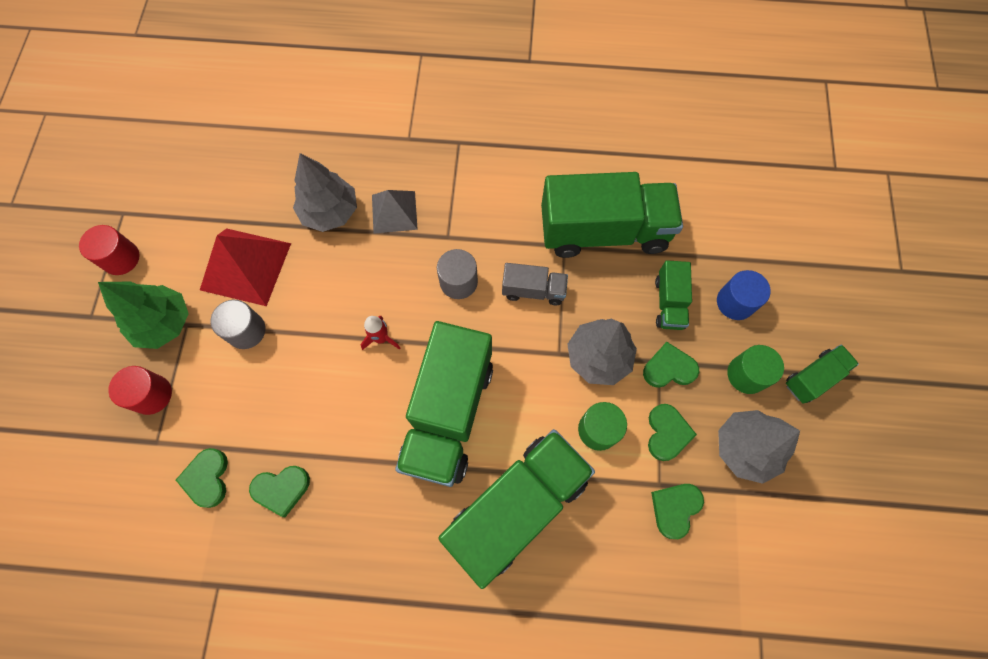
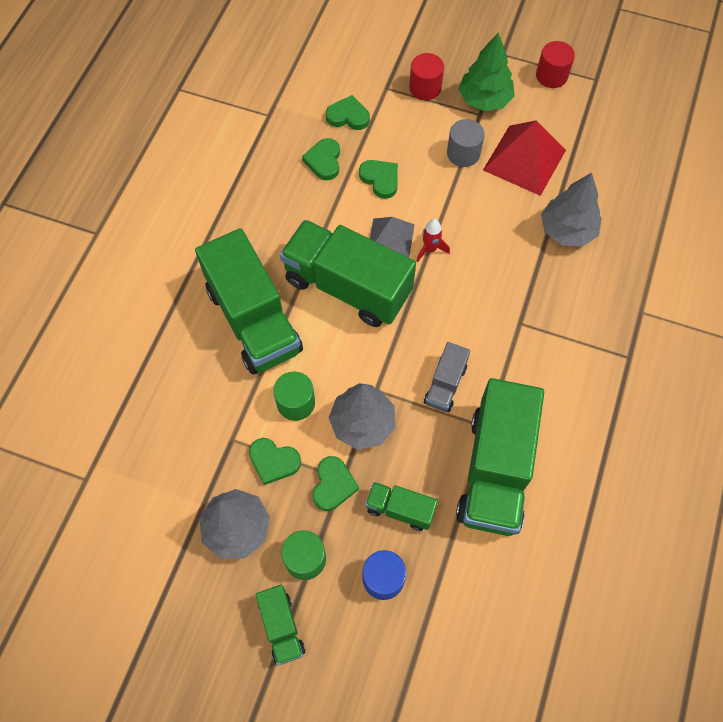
camera: 105 degrees right, 5 degrees down
(394, 212) = (557, 283): grey pyramid -> grey pyramid (391, 239)
(458, 282) = (470, 322): grey cylinder -> none
(675, 508) = (207, 445): green heart -> green heart (380, 179)

